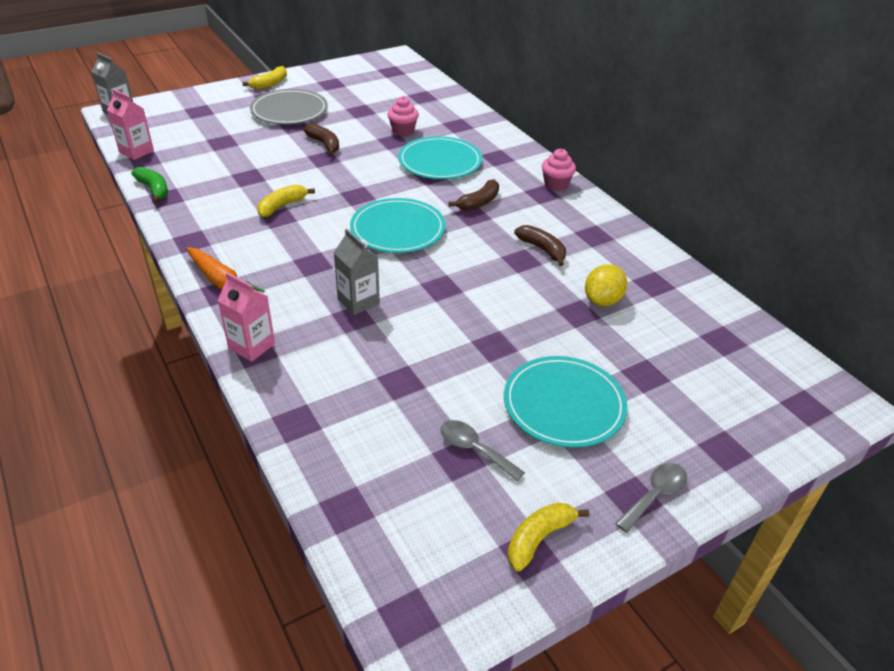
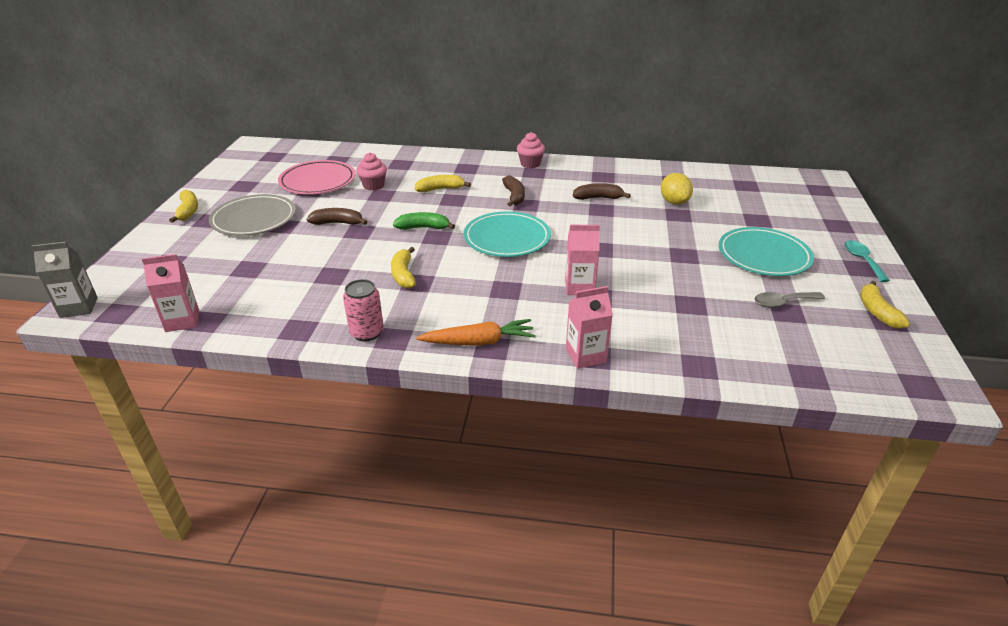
camera: 50 degrees left, 5 degrees down
(154, 189) = (273, 332): green banana -> green banana (423, 228)
(187, 226) = (367, 333): none -> pink can
(358, 301) = (579, 287): grey carton -> pink carton
(377, 106) = (318, 181): none -> pink plate
(440, 162) = (440, 189): turquoise plate -> yellow banana
(655, 495) = (862, 260): grey spoon -> turquoise spoon

